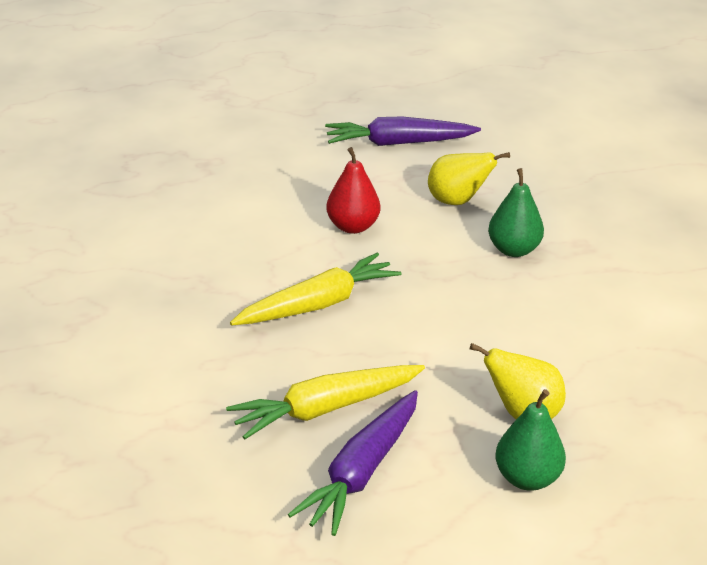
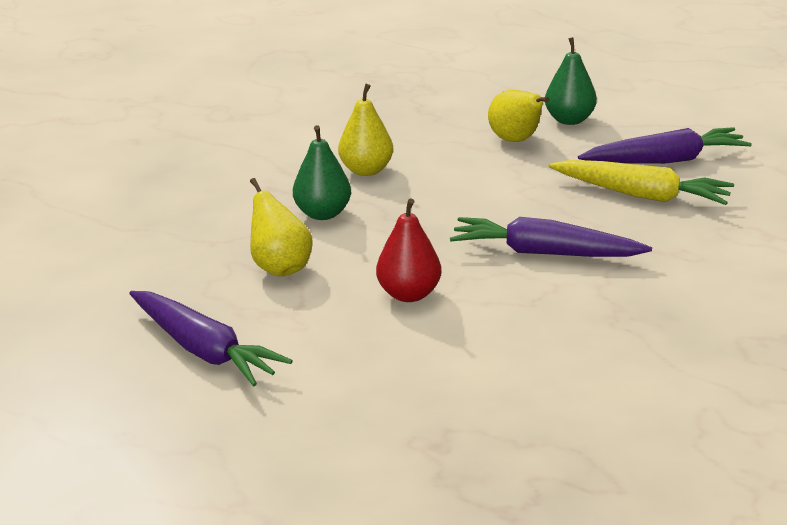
camera: 130 degrees left, 5 degrees down
(318, 304) = (544, 253): yellow carrot -> purple carrot
(565, 303) = (366, 170): none -> yellow pear

